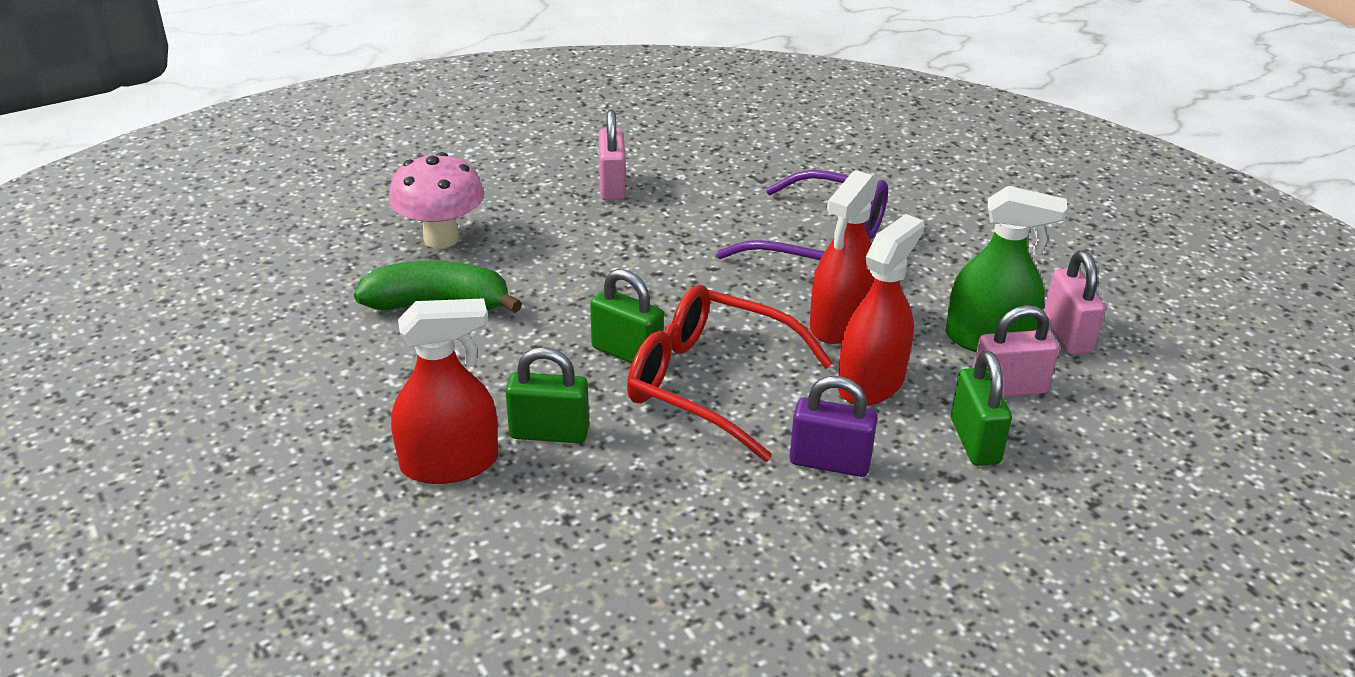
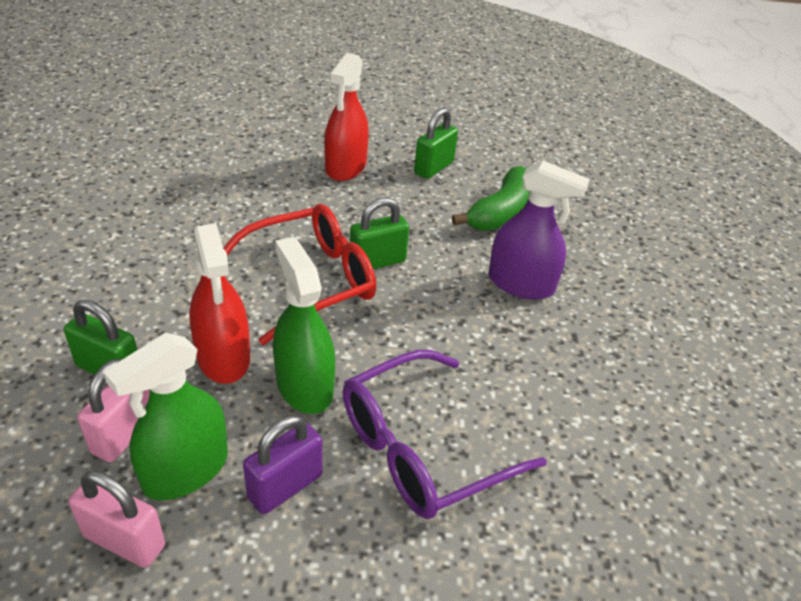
camera: 120 degrees right, 5 degrees up
(441, 238) = (586, 241): pink mushroom -> none
(549, 433) = (334, 203): green padlock -> green padlock (433, 168)
(562, 257) = (521, 284): none -> purple spray bottle
(612, 186) = (620, 360): pink padlock -> none
(829, 462) = (182, 290): purple padlock -> purple padlock (285, 486)
(840, 323) = (304, 386): red spray bottle -> green spray bottle

